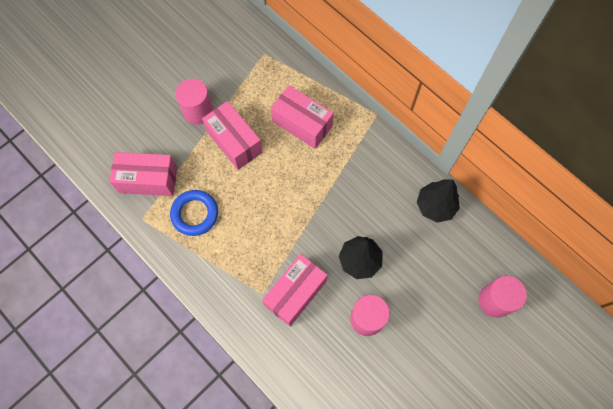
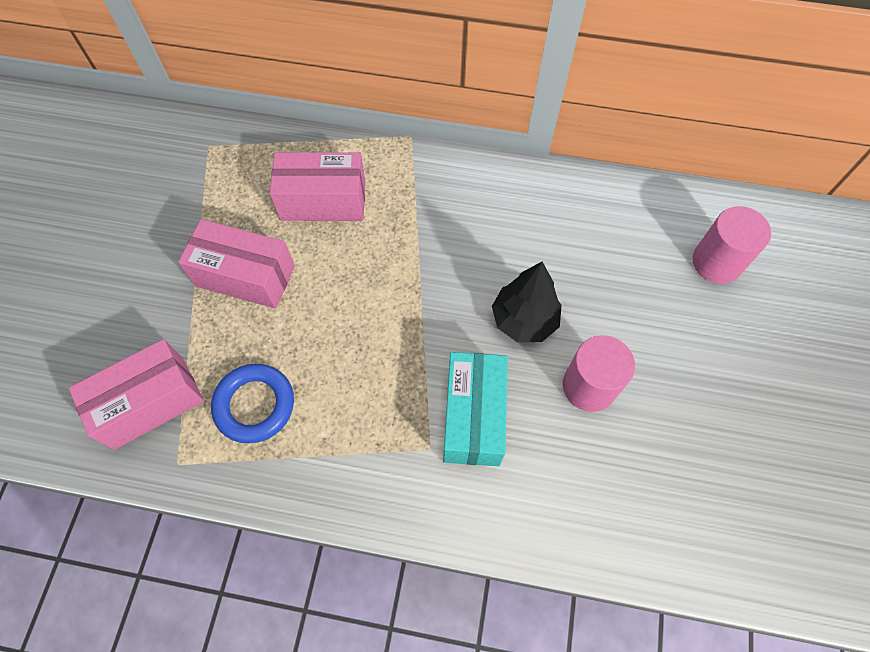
camera: 35 degrees left, 5 degrees down
(198, 111) = (164, 267): pink cylinder -> none
(295, 293) = (473, 417): pink box -> turquoise box
(435, 206) = (563, 198): black tree -> none

